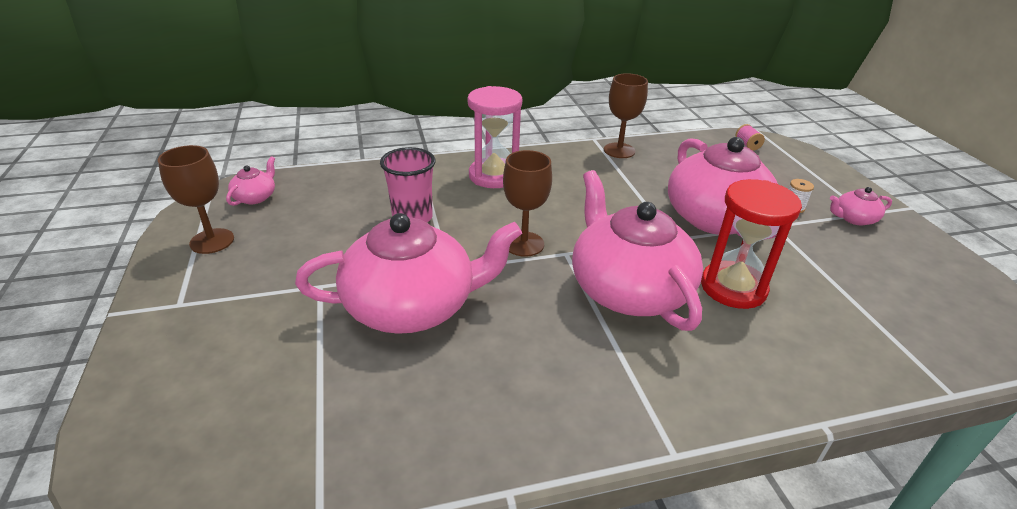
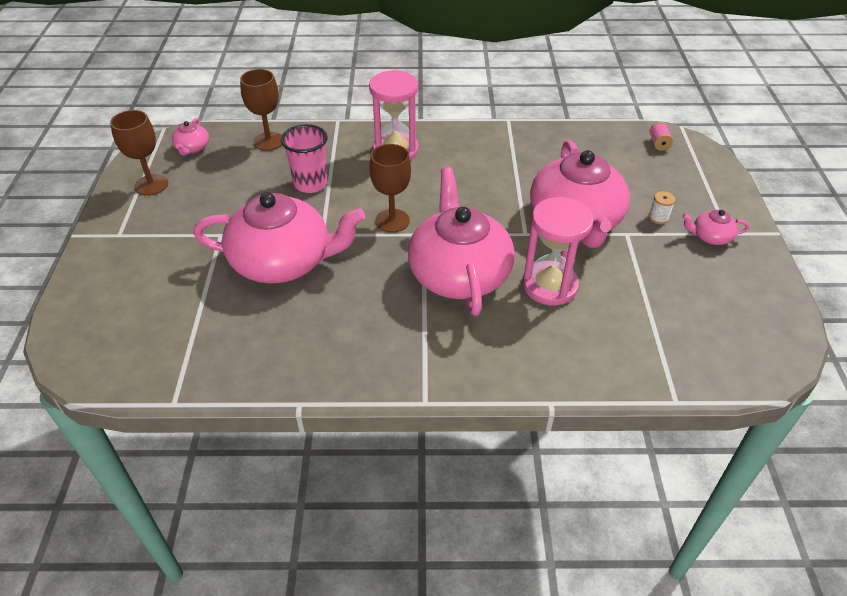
camera: 15 degrees right, 10 degrees up
(255, 197) = (192, 148): pink teapot -> pink teapot turned 150 degrees clockwise
(619, 150) = (525, 136): brown goblet -> brown goblet (269, 141)
(733, 288) = (549, 285): red hourglass -> pink hourglass

